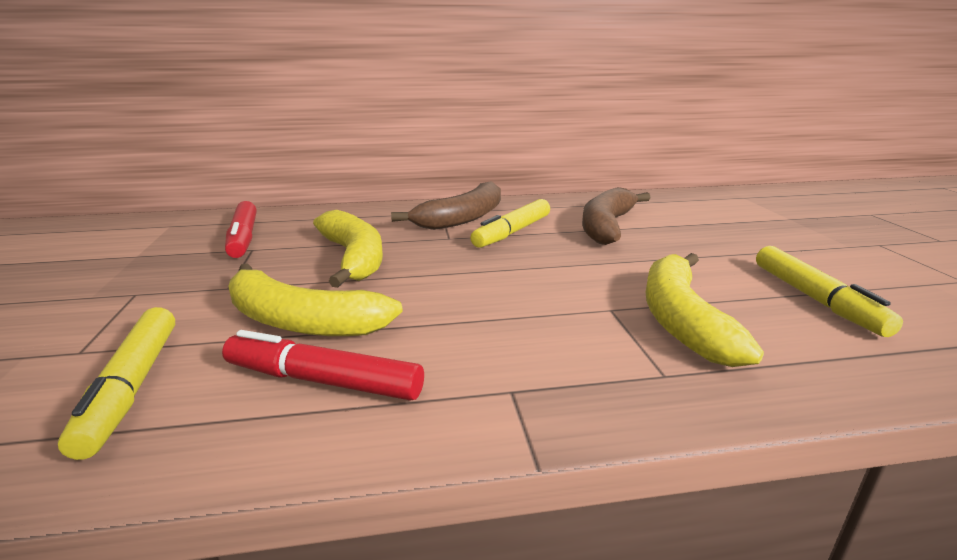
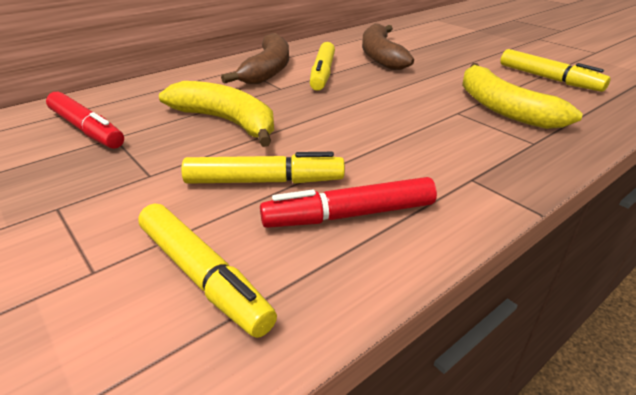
camera: 30 degrees left, 10 degrees up
(301, 321) = (264, 181): yellow banana -> yellow marker

